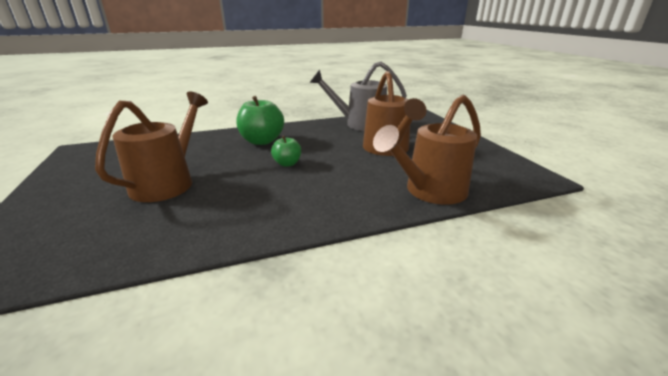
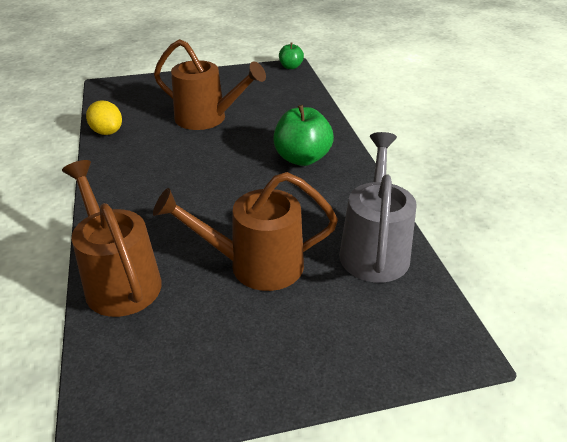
camera: 95 degrees right, 10 degrees up
(160, 248) = (107, 132): none -> yellow lemon
(287, 163) = (229, 178): green apple -> green apple (290, 67)

